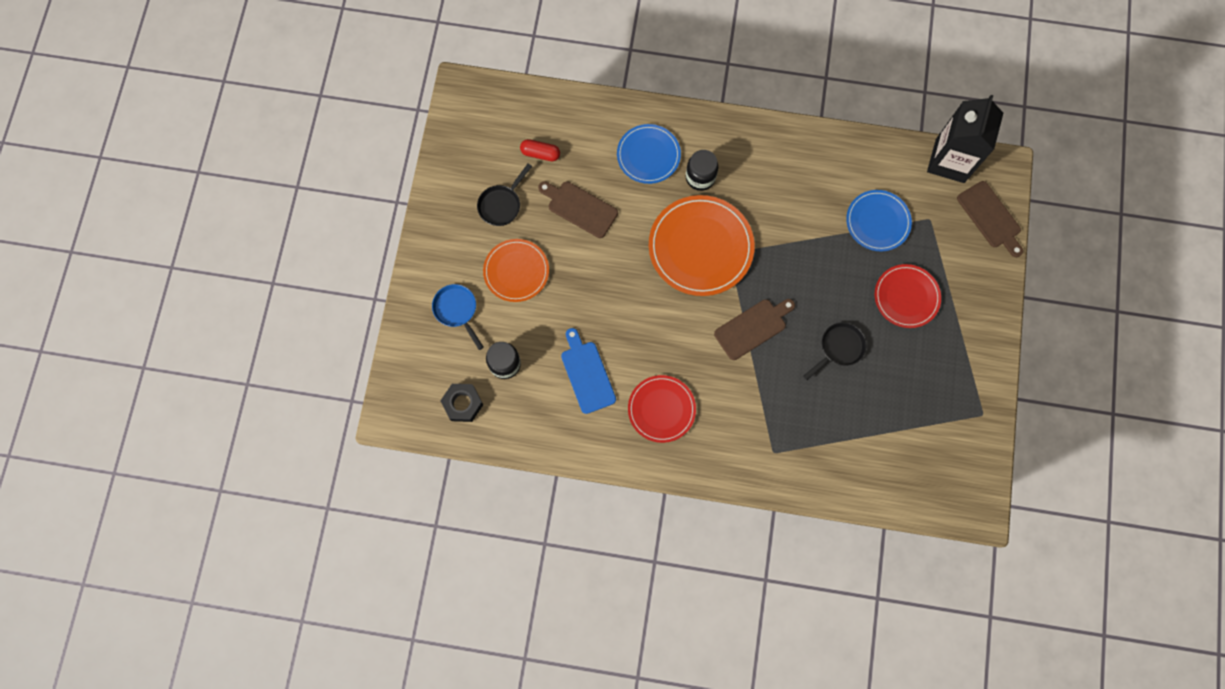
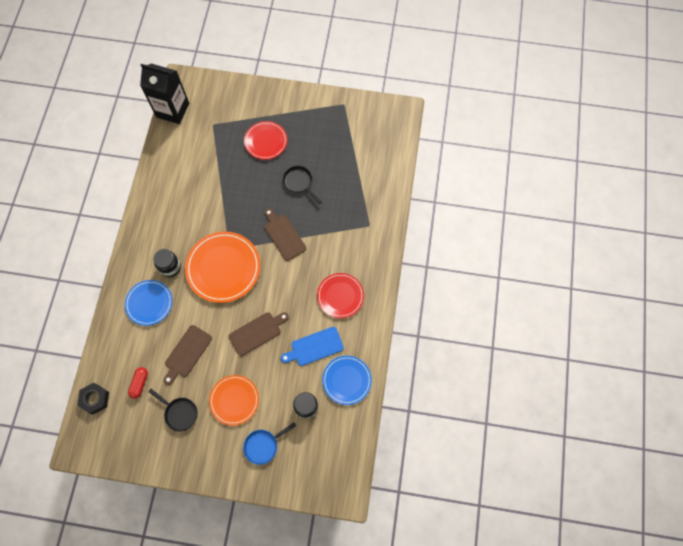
camera: 90 degrees left, 5 degrees down
(463, 404) = (336, 438): black nut -> black nut (95, 399)
(877, 222) = (212, 155): blue plate -> blue plate (346, 380)
(990, 217) = (214, 90): brown cutting board -> brown cutting board (257, 332)

